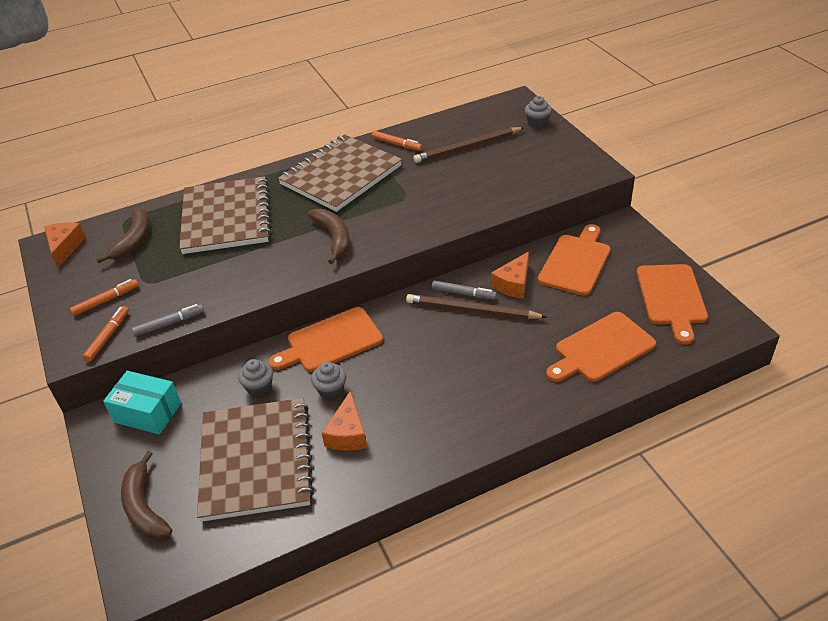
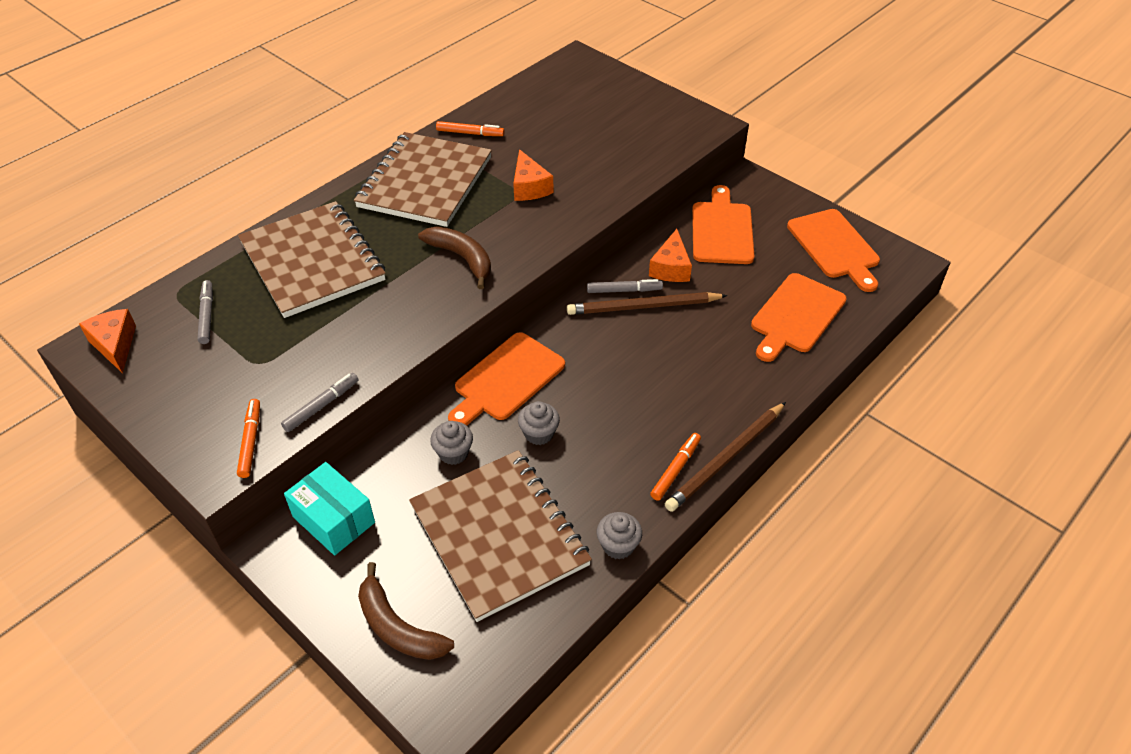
camera: 25 degrees left, 5 degrees up
(106, 301) = (218, 398): orange marker -> orange marker (675, 469)
(134, 240) = (207, 315): brown banana -> grey marker
(147, 413) = (333, 519): turquoise box -> turquoise box turned 45 degrees clockwise
(348, 433) = (586, 476): orange cheese -> orange cheese (529, 187)
(468, 147) = (554, 122): brown pencil -> brown pencil (726, 458)
(537, 123) = (615, 81): grey cupcake -> grey cupcake (618, 545)

